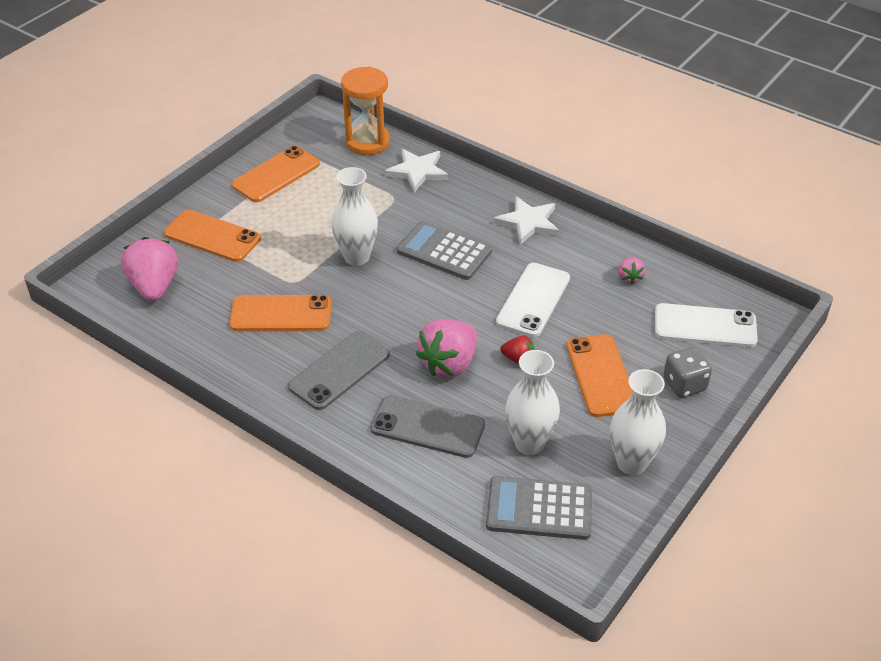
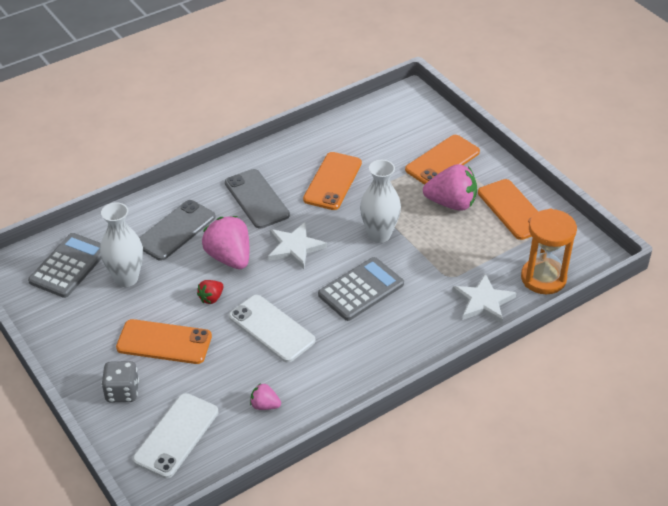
camera: 110 degrees right, 0 degrees up
(154, 286) = (396, 125): pink strawberry -> pink strawberry (451, 203)
(528, 223) = (374, 358): white star -> white star (294, 247)
(631, 463) = (71, 328): white vase -> none

